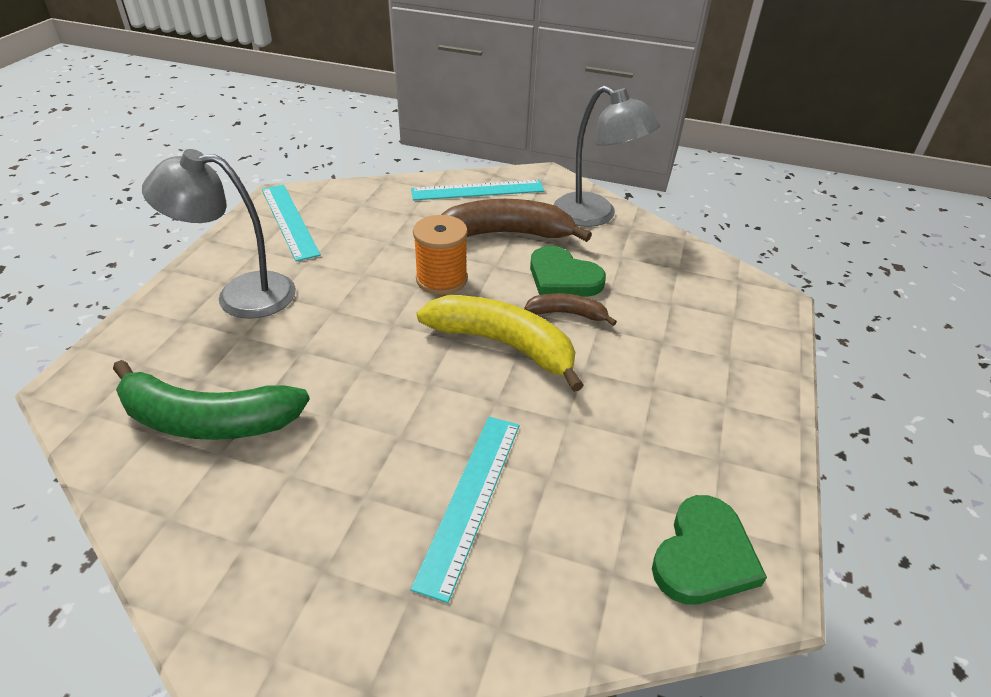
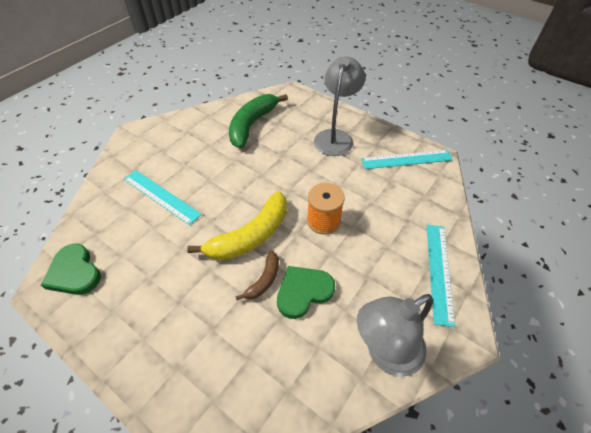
camera: 110 degrees right, 10 degrees up
(506, 234) = (369, 273): brown banana -> none

